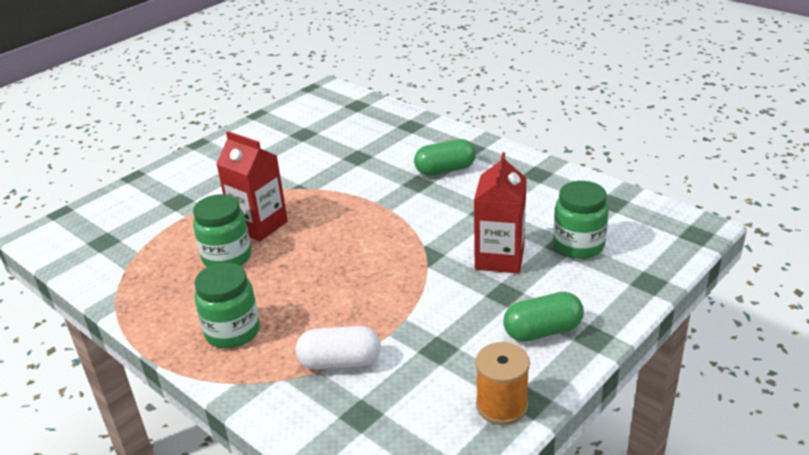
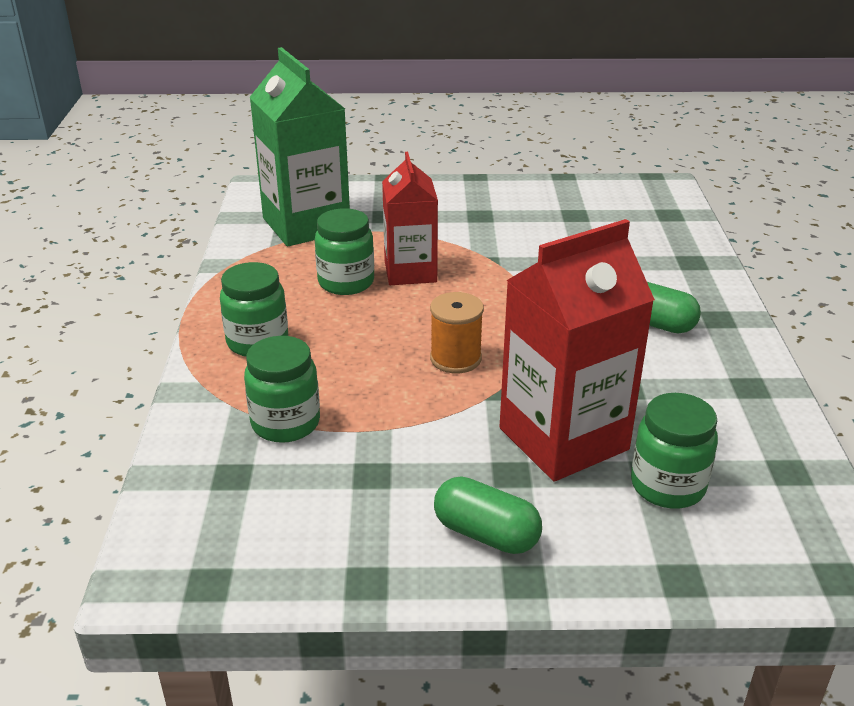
camera: 45 degrees right, 0 degrees up
(128, 239) = (306, 225): none -> green carton
(340, 362) = (285, 423): white capsule -> green jar
(499, 258) = (563, 439): red carton -> red carton, size x1.54
(502, 405) = (339, 564): orange spool -> orange spool (455, 358)

